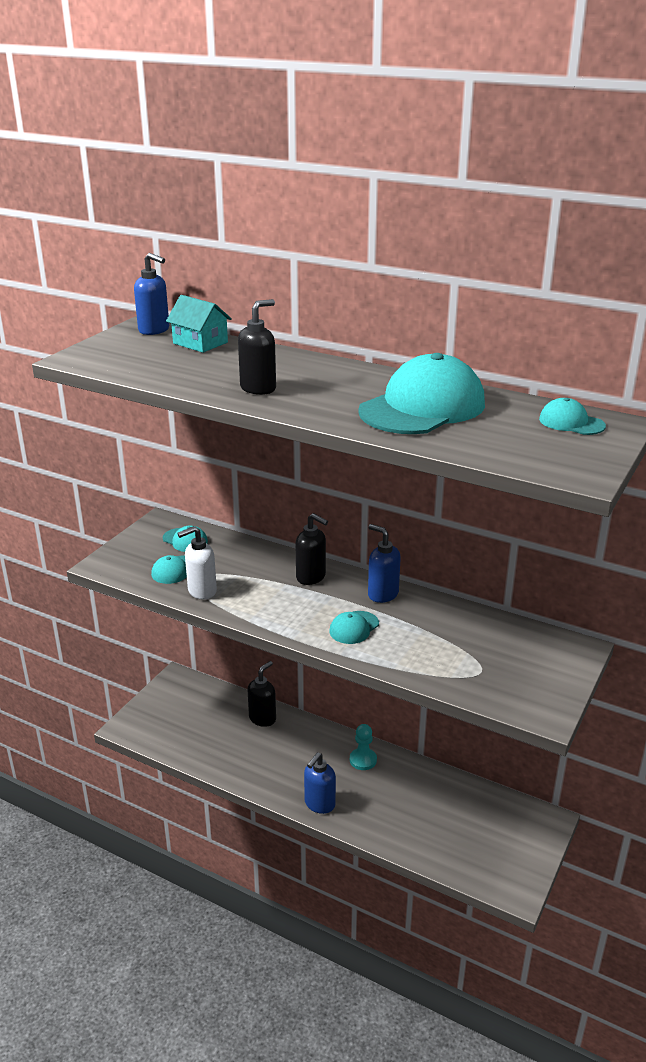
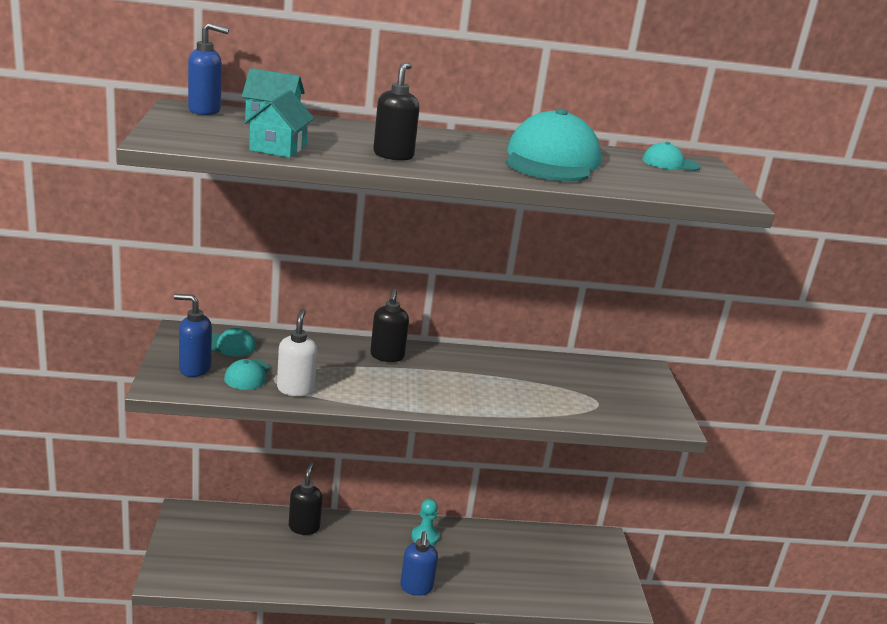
camera: 35 degrees left, 5 degrees down
(162, 372) = (278, 147): none -> turquoise house
(201, 591) = (295, 389): white soap dispenser -> white soap dispenser turned 150 degrees clockwise
(311, 577) = (387, 356): black soap dispenser -> black soap dispenser turned 90 degrees clockwise
(354, 628) = (467, 391): turquoise cap -> none
(382, 594) = (462, 359): blue soap dispenser -> blue soap dispenser (194, 369)

